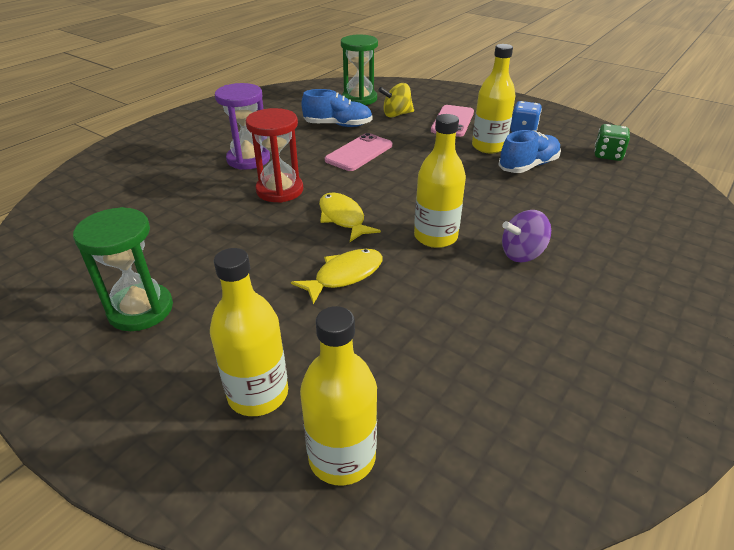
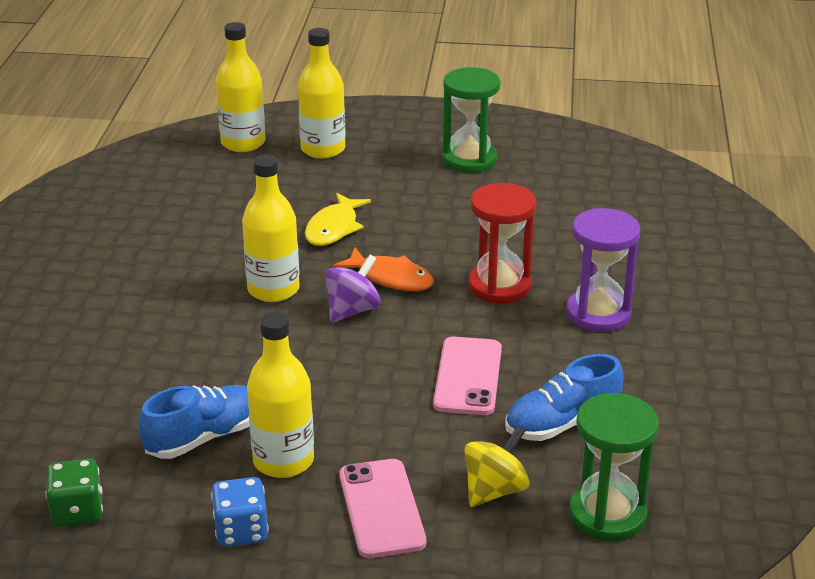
camera: 150 degrees right, 5 degrees down
(343, 218) = (390, 278): yellow fish -> orange fish
(522, 254) = (171, 300): purple spinning top -> purple spinning top (352, 310)
(528, 166) = (204, 437): blue shoe -> blue shoe turned 150 degrees counterclockwise

